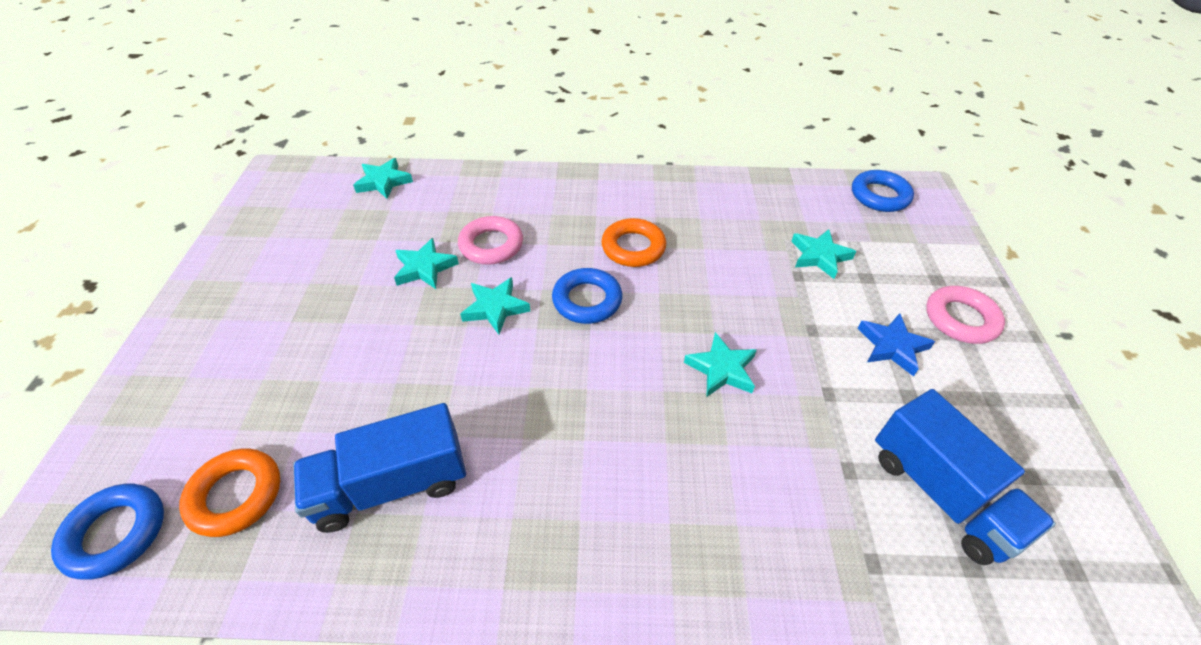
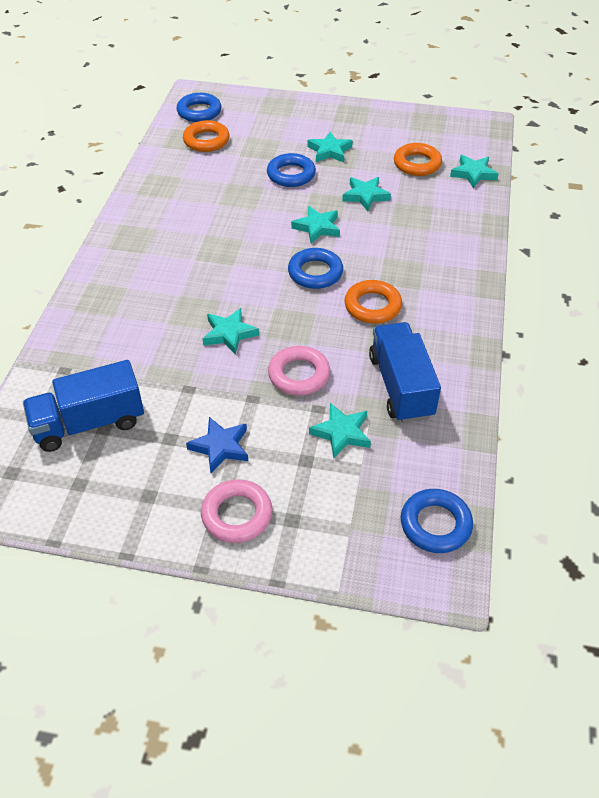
camera: 100 degrees right, 0 degrees up
(308, 314) = (329, 151): none -> turquoise star
(356, 226) = (417, 164): none -> orange ring
(366, 352) = (291, 174): none -> blue ring
(391, 485) = (193, 187): blue truck -> blue truck (401, 386)
(491, 245) = (386, 228): pink ring -> pink ring (299, 375)

